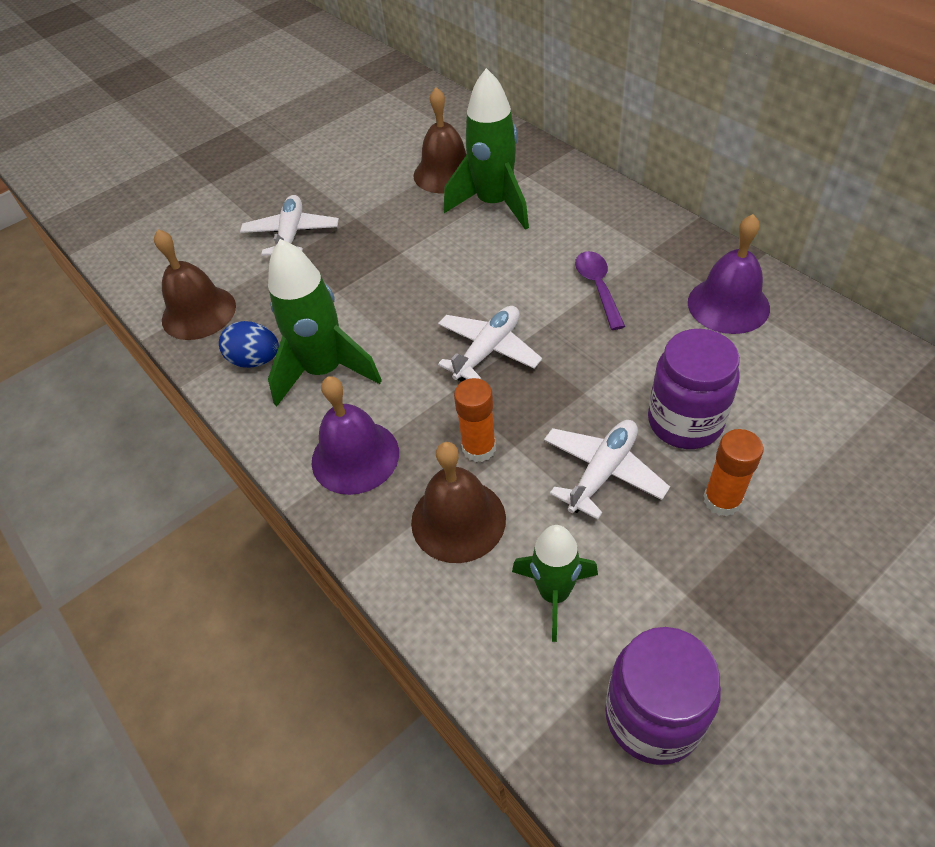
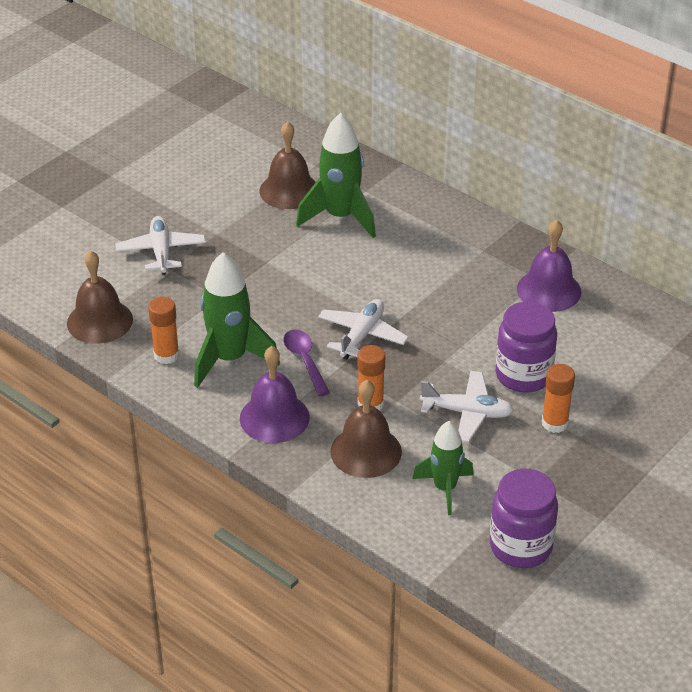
camera: 15 degrees left, 10 degrees down
(255, 360) = (166, 355): blue egg -> orange glue stick
(598, 287) = (443, 282): purple spoon -> purple spoon (305, 361)
(602, 472) = (467, 413): white plane -> white plane turned 75 degrees clockwise

